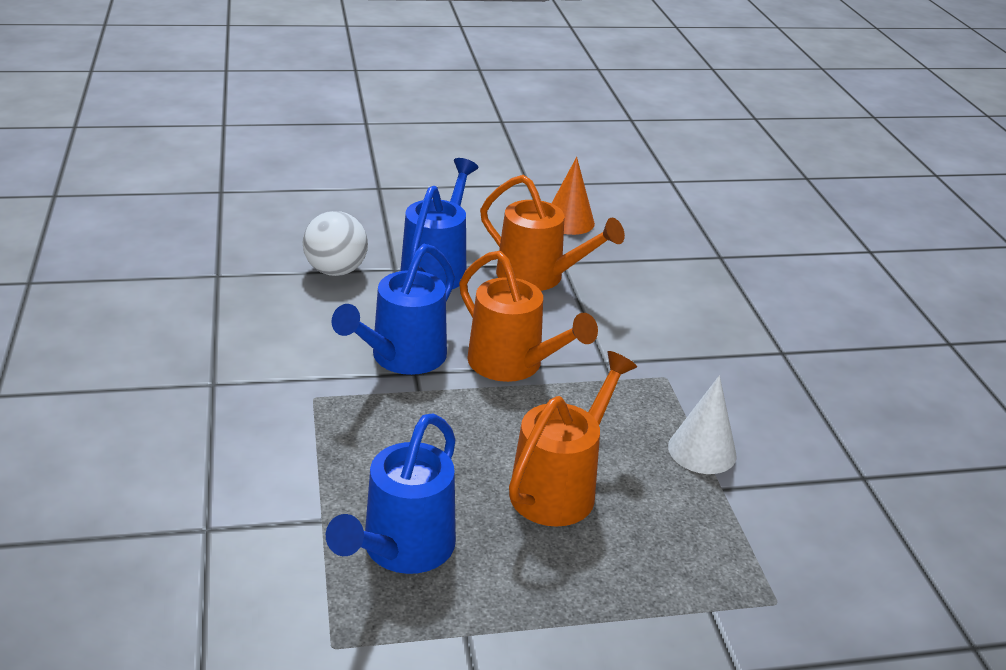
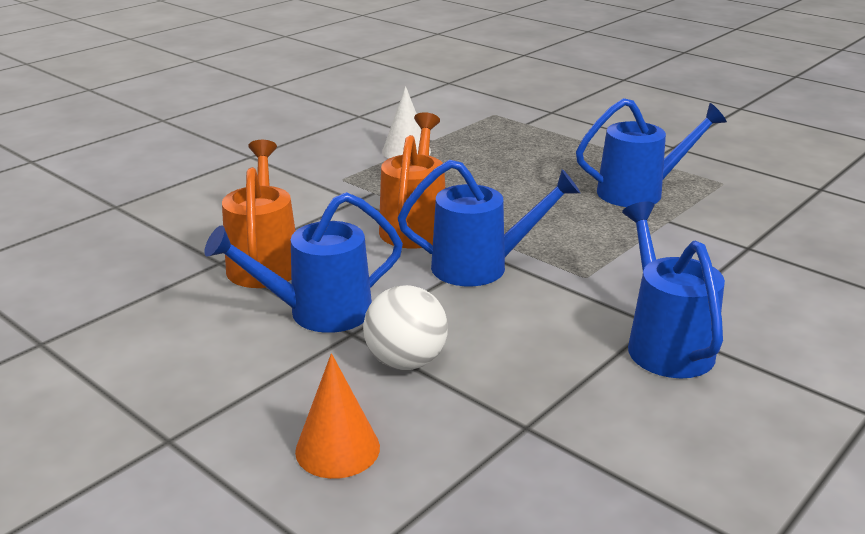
camera: 125 degrees left, 5 degrees down
(188, 371) = (664, 343): none -> blue watering can
(560, 487) = (510, 173): orange watering can -> none
(569, 221) = (122, 287): orange cone -> orange cone (337, 449)

